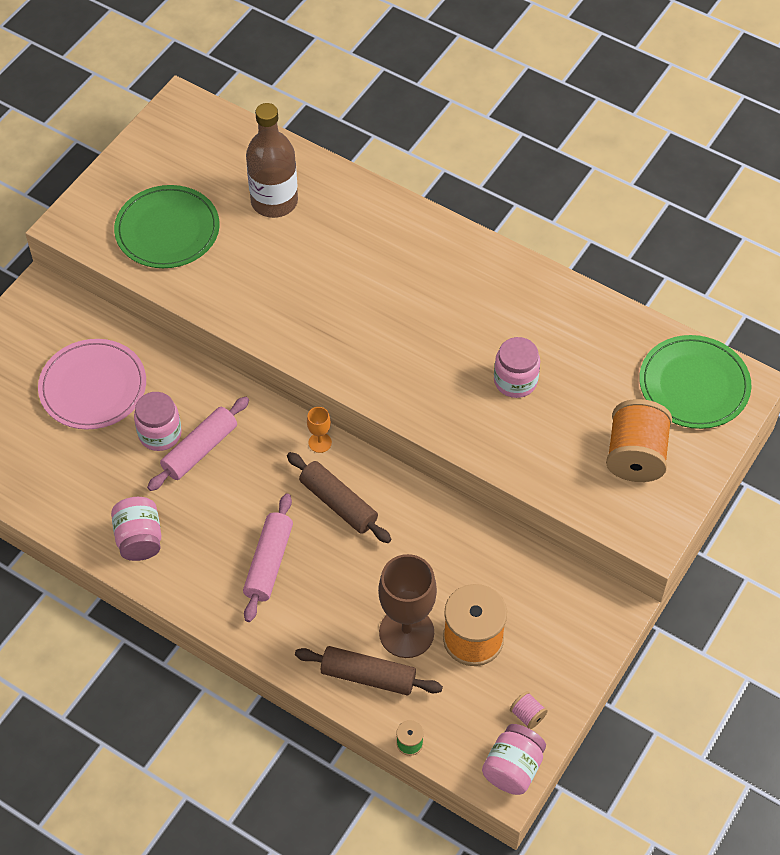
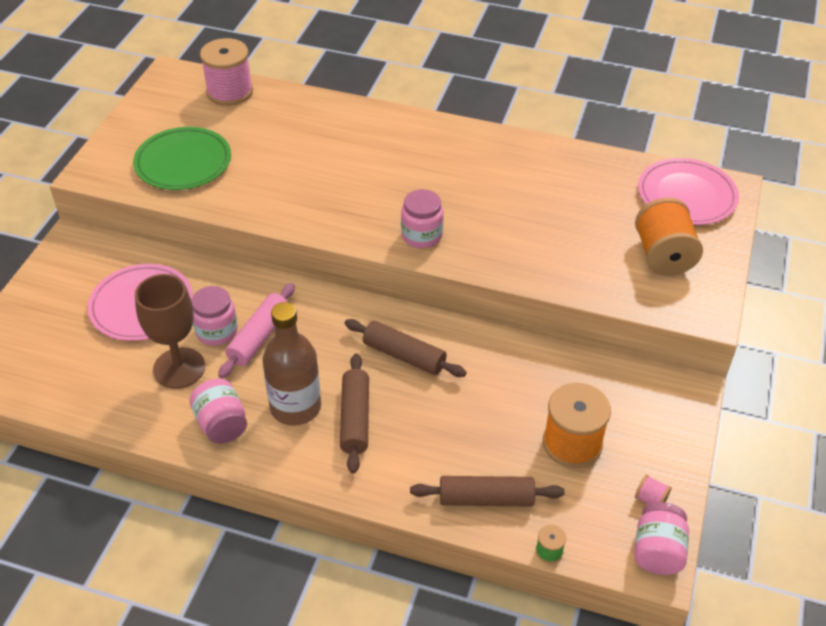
camera: 15 degrees left, 10 degrees down
(239, 143) = (230, 92): none -> pink spool
(269, 562) = (355, 419): pink rolling pin -> brown rolling pin
(274, 201) = (273, 127): brown bottle -> brown bottle (295, 407)
(320, 442) = (369, 310): orange goblet -> none
(406, 632) = (508, 451): brown goblet -> brown goblet (179, 368)
(515, 381) = (534, 219): pink jar -> pink jar (421, 235)
(694, 385) = (686, 195): green plate -> pink plate

